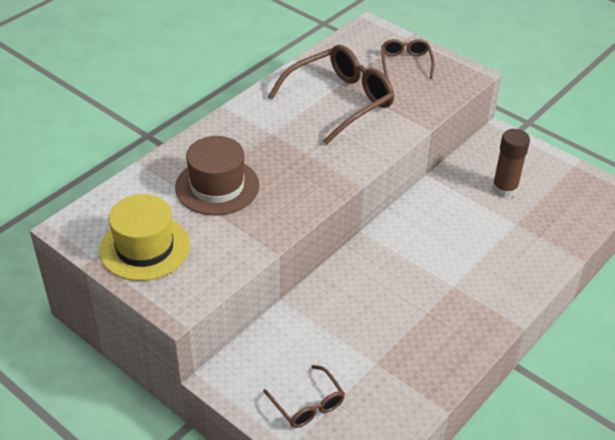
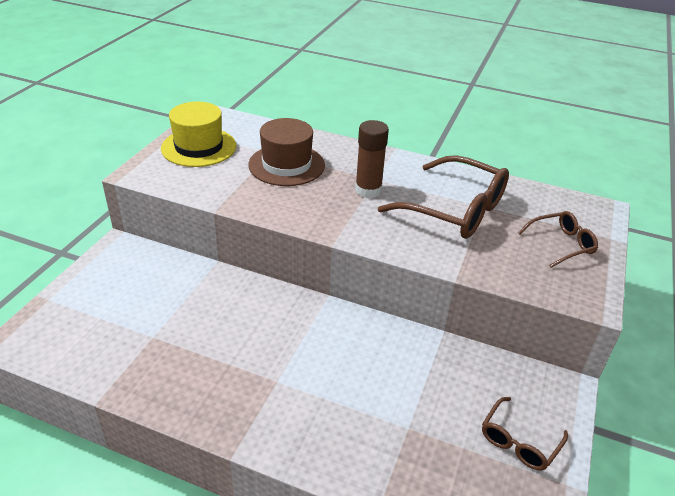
camera: 70 degrees right, 5 degrees down
(308, 405) = (95, 300): brown glasses -> brown glasses (519, 441)
(504, 189) = (464, 407): brown glue stick -> brown glue stick (368, 190)

